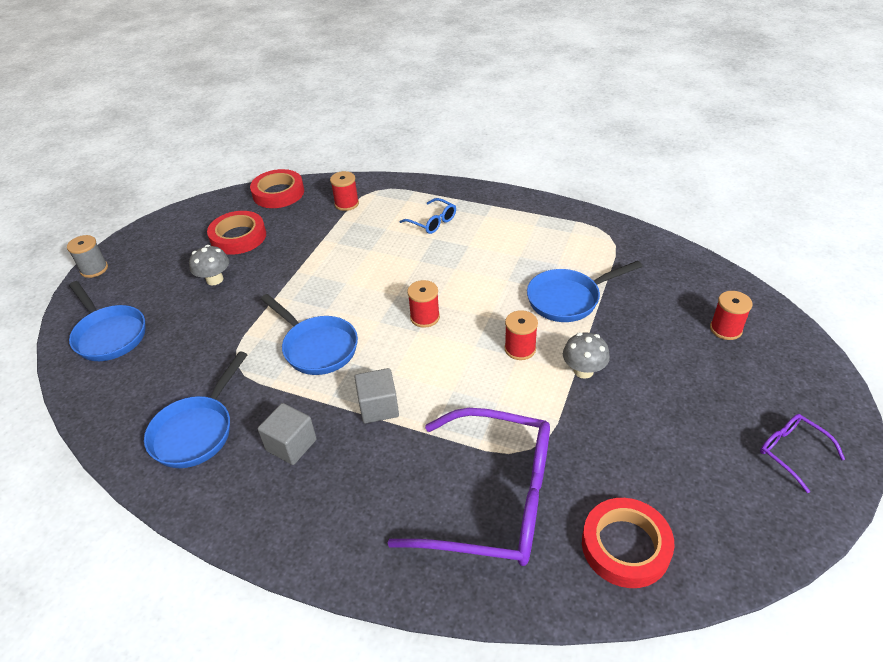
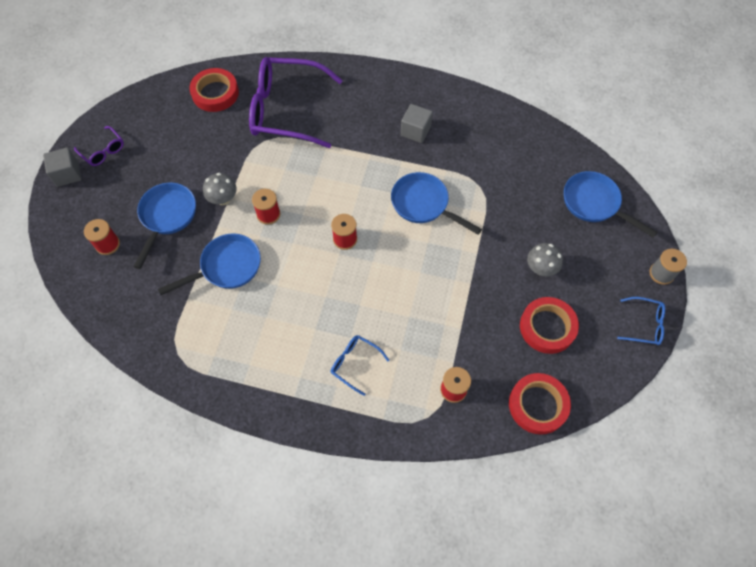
camera: 170 degrees right, 20 degrees up
(146, 235) = (643, 324): none -> blue glasses
(196, 431) = (481, 135): blue pan -> blue pan (167, 217)
(378, 407) = (365, 160): grey cube -> grey cube (67, 174)

